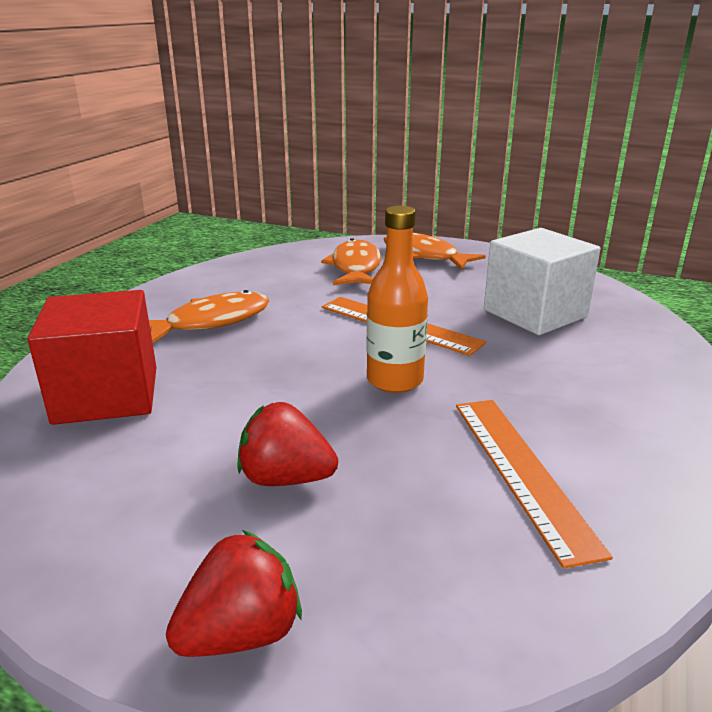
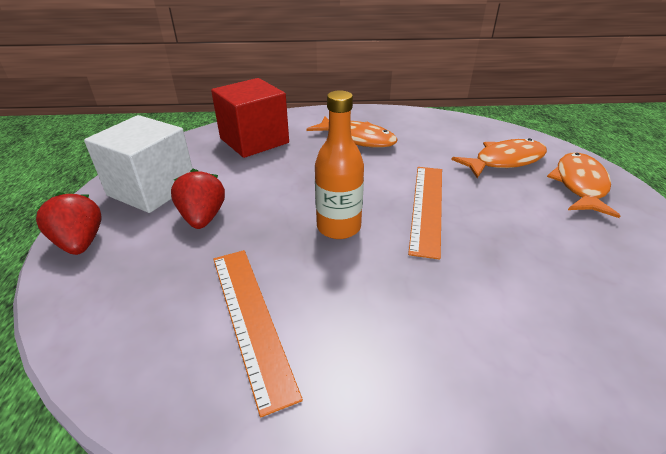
camera: 65 degrees right, 10 degrees up
(241, 633) = (81, 243): red strawberry -> red strawberry turned 150 degrees counterclockwise
(522, 471) = (251, 319): orange ruler -> orange ruler turned 75 degrees counterclockwise
(535, 313) = (538, 279): white cube -> white cube (152, 189)

